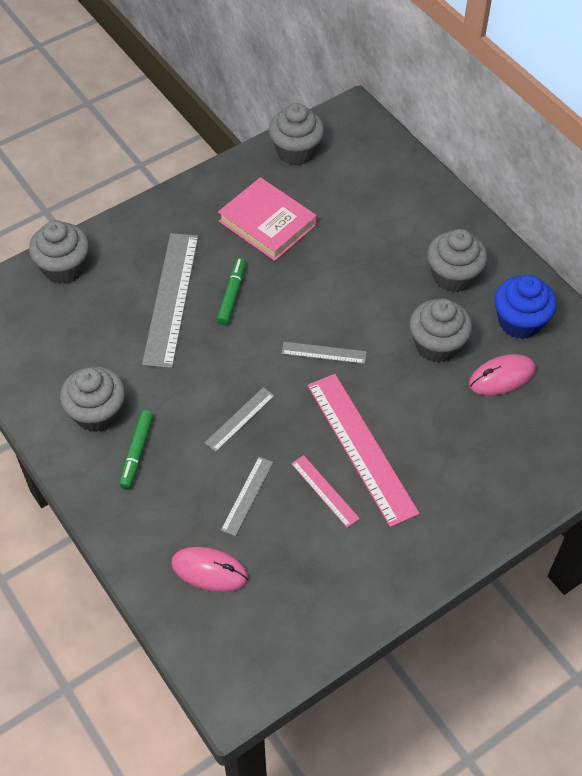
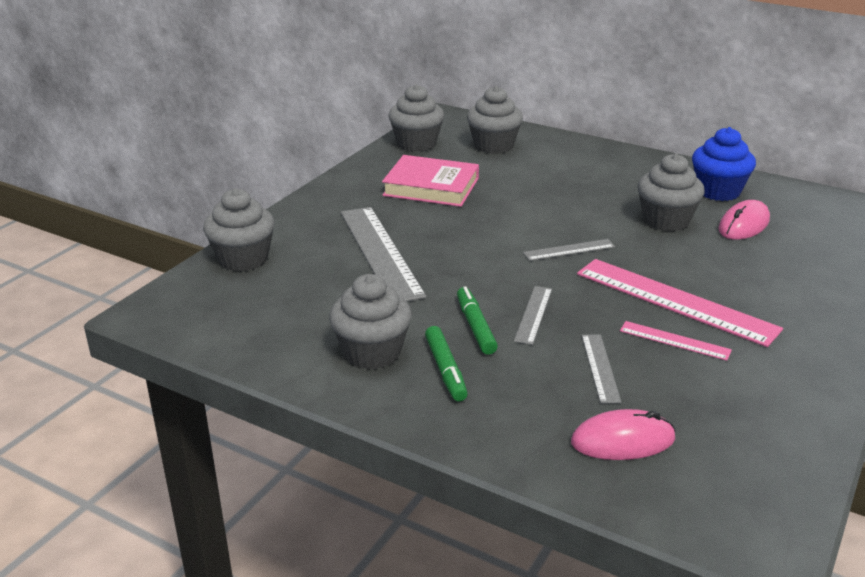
camera: 25 degrees left, 25 degrees down
(232, 295) = (440, 236): green marker -> green marker (475, 326)
(453, 276) = (632, 180): grey cupcake -> grey cupcake (493, 146)

